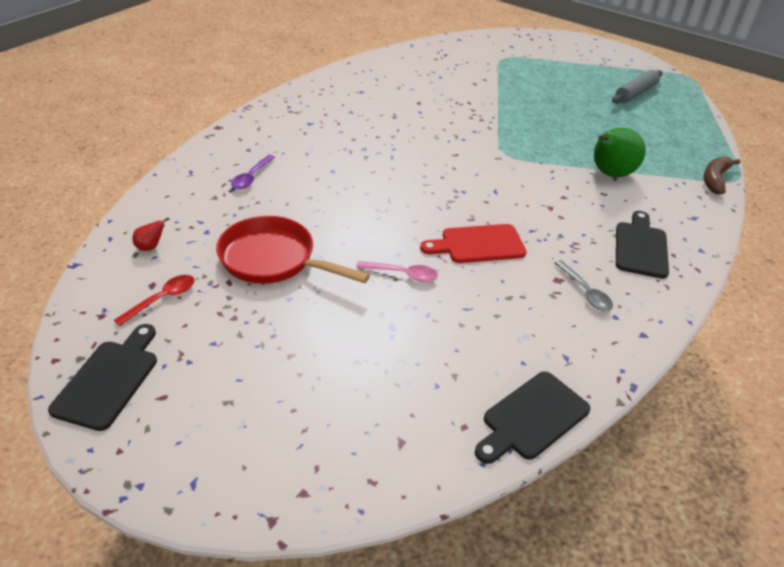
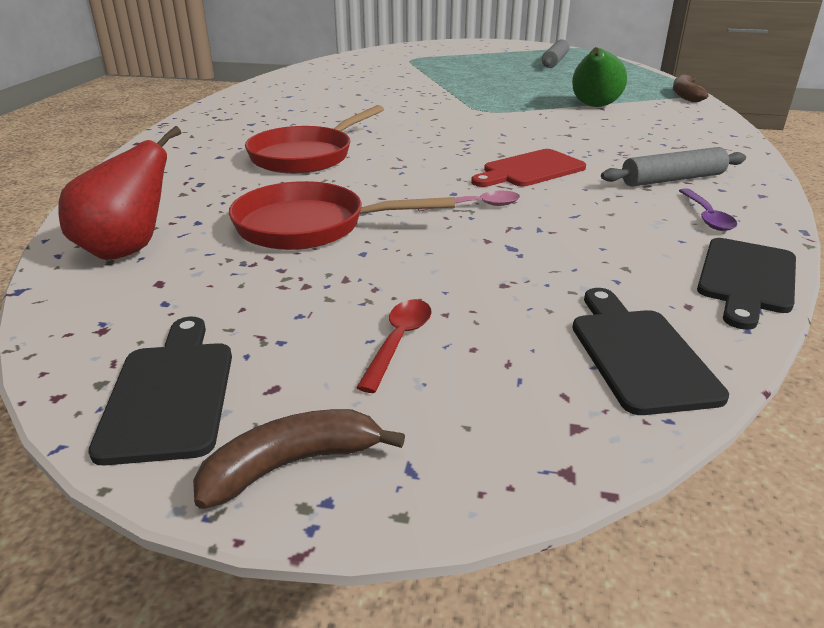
camera: 20 degrees left, 10 degrees down
(138, 454) = (291, 464): none -> brown banana
(150, 247) = (128, 250): red pear -> red pear, size x2.34
(162, 299) = (186, 292): red spoon -> red spoon (398, 342)
(251, 177) = (217, 170): purple spoon -> purple spoon (706, 216)
(323, 177) = (306, 156): none -> red pan
(585, 292) = (672, 179): grey spoon -> grey rolling pin
(640, 247) = (681, 143): black cutting board -> black cutting board (639, 354)

